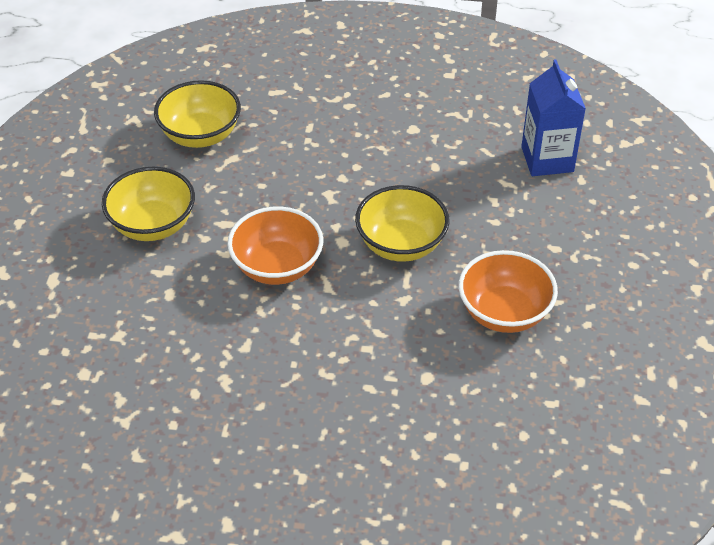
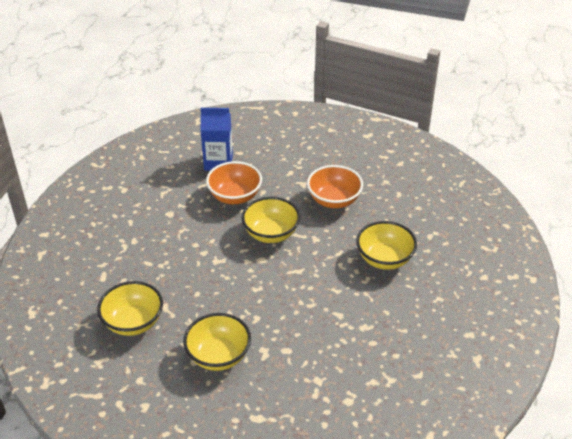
camera: 80 degrees left, 5 degrees down
(277, 267) = (275, 293): orange bowl -> orange bowl (235, 196)
(378, 394) = (384, 259): none -> yellow bowl

